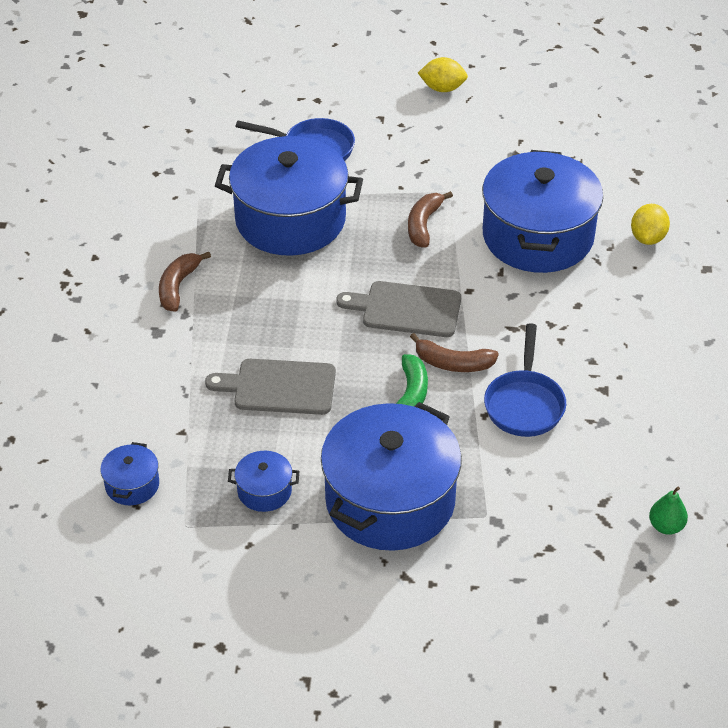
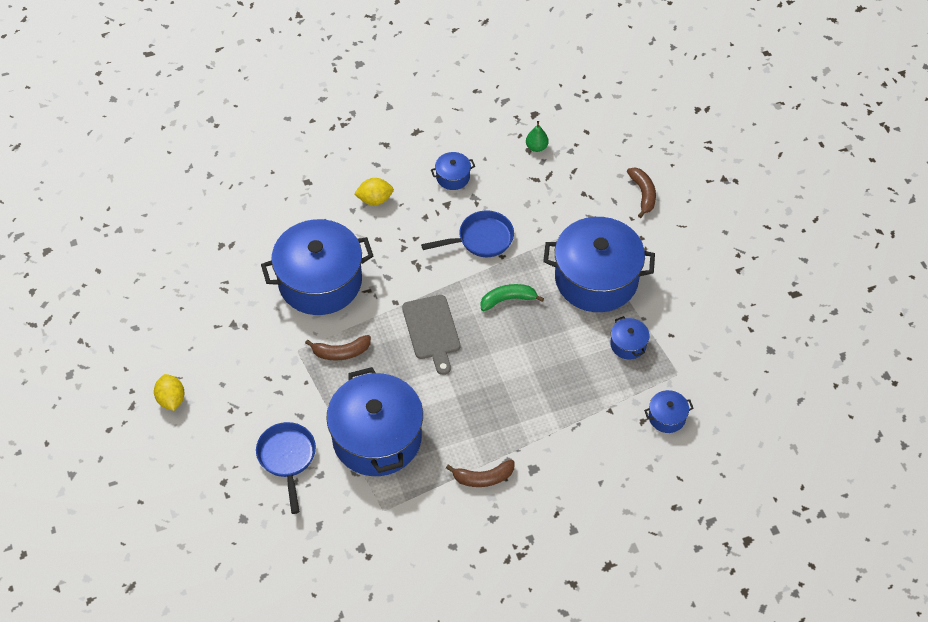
camera: 115 degrees left, 10 degrees up
(279, 387) = (541, 373): grey cutting board -> none
(453, 363) = (467, 287): brown banana -> brown banana (643, 194)
(648, 238) = (291, 220): yellow lemon -> yellow lemon (375, 199)
(649, 412) = (453, 177): none -> blue pot

